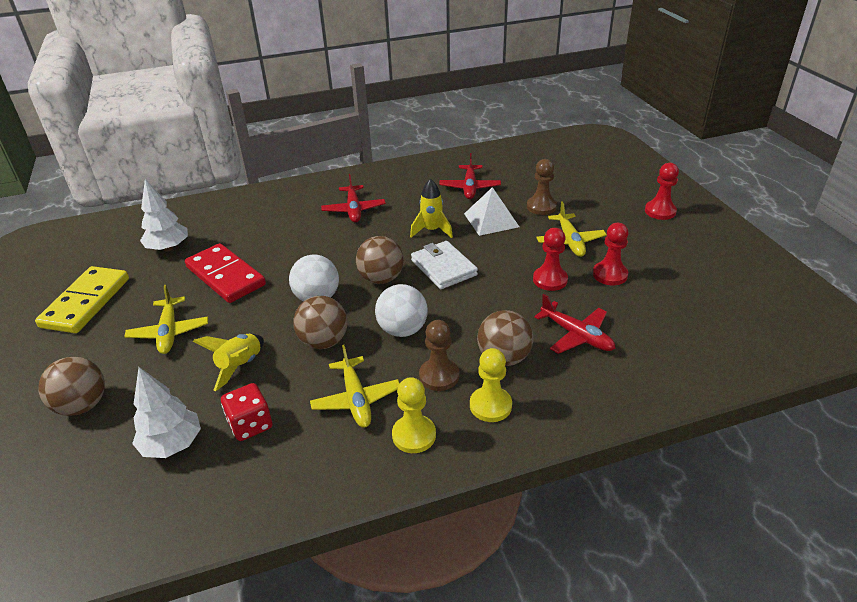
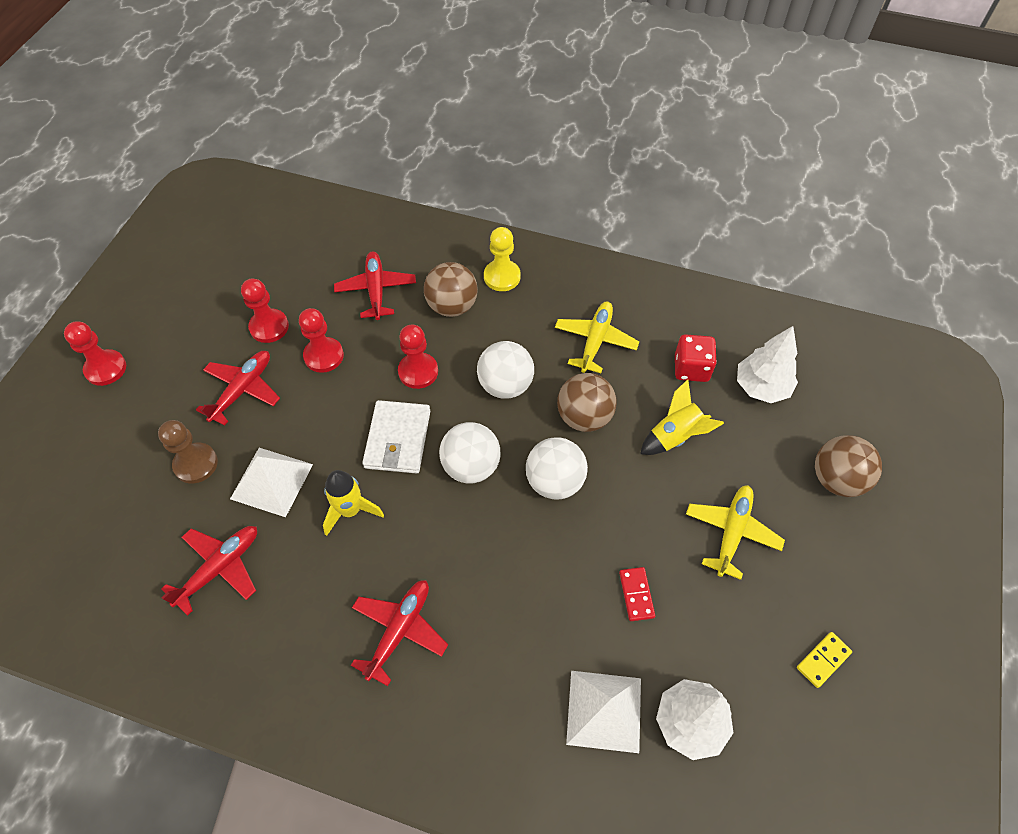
camera: 145 degrees left, 20 degrees up
(86, 302) = (823, 660): yellow domino -> yellow domino, size x0.43
(220, 232) = (604, 711): none -> white pyramid
(225, 276) = (636, 594): red domino -> red domino, size x0.43
(381, 279) = (471, 466): brown ball -> white ball
(414, 435) = (574, 288): yellow pawn -> none
(439, 376) = (516, 322): brown pawn -> none
(475, 305) = (418, 372): none -> red pawn
(570, 241) = (243, 390): yellow plane -> red plane

